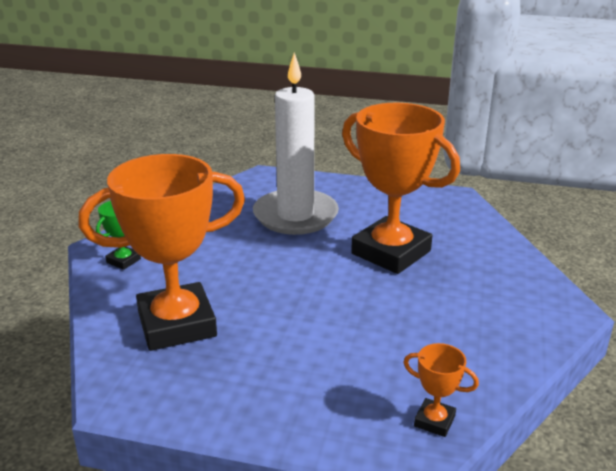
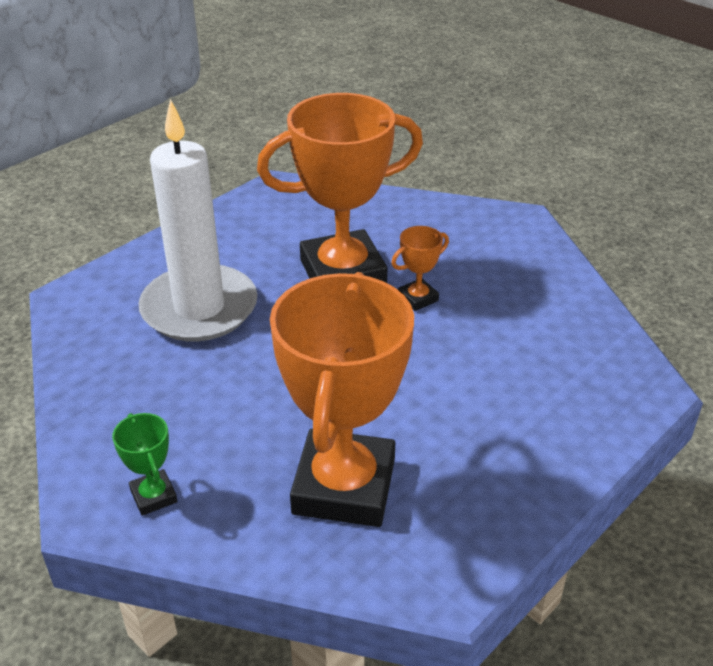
camera: 60 degrees left, 10 degrees up
(434, 421) = (617, 361): orange trophy -> orange trophy (418, 298)

